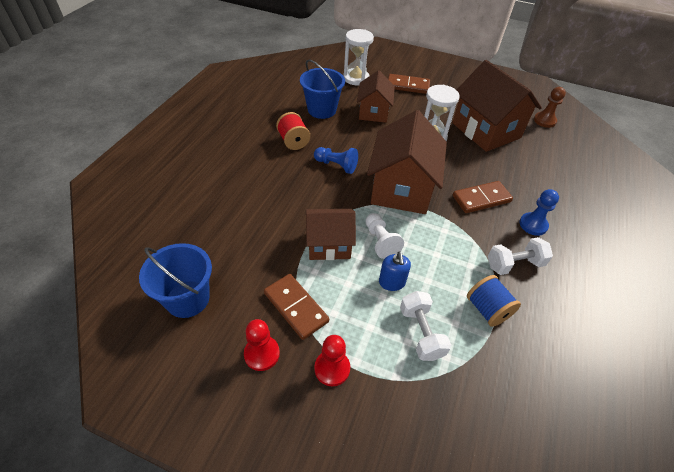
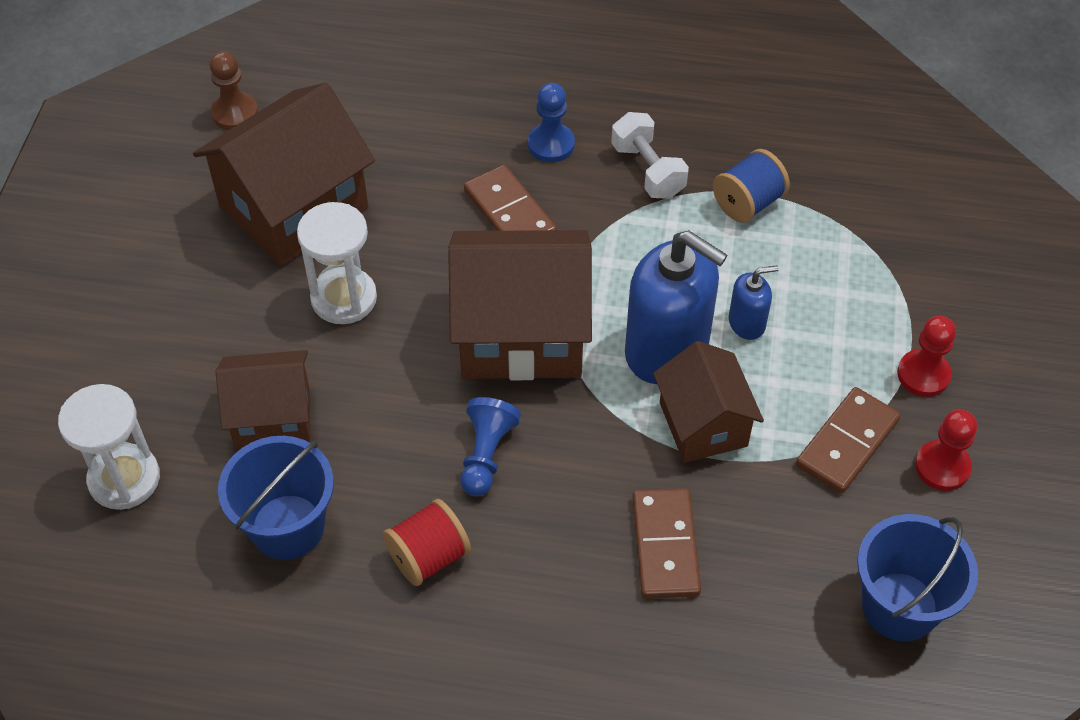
camera: 100 degrees left, 5 degrees up
(380, 241) = (667, 350): white pawn -> blue soap dispenser
(408, 86) = (141, 361): brown domino -> brown domino (665, 546)
(421, 333) = (821, 278): white dumbbell -> none

